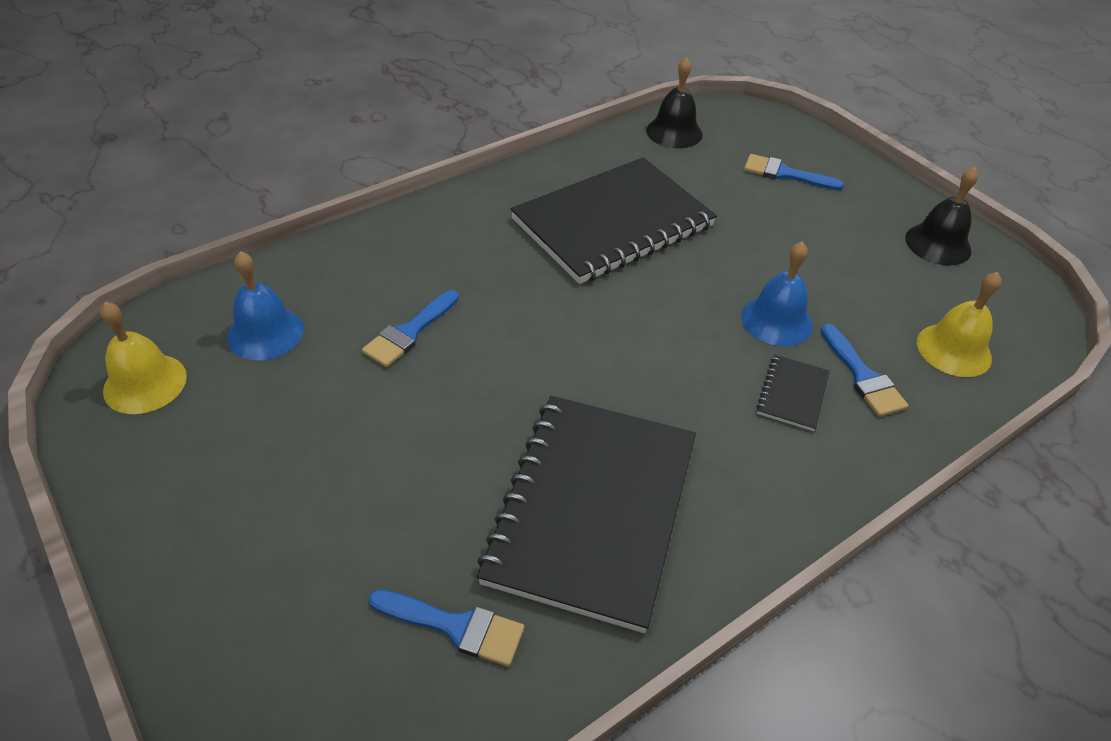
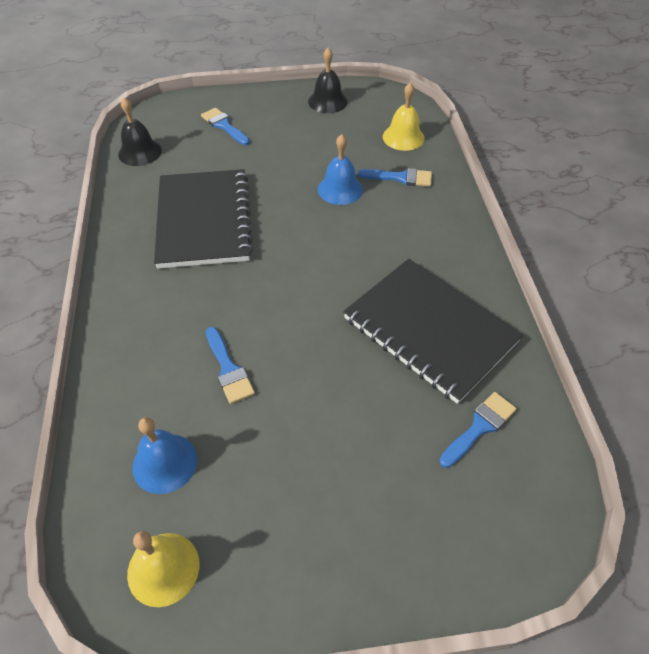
camera: 60 degrees left, 5 degrees up
(785, 174) = (224, 126): blue brush -> blue brush turned 90 degrees clockwise
(792, 394) = (396, 210): black notebook -> none

